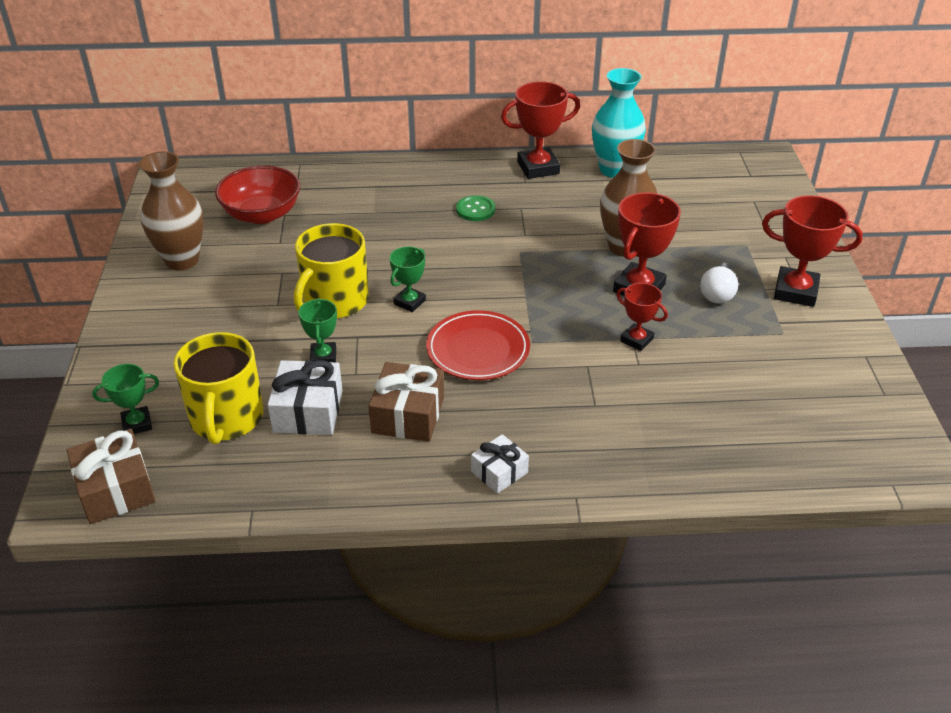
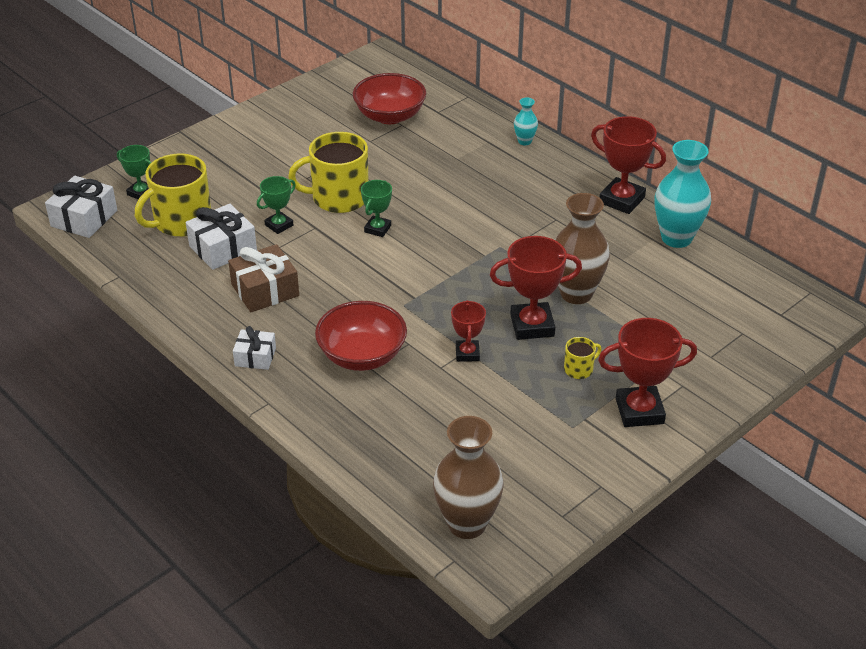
camera: 50 degrees right, 0 degrees up
(116, 489) = (84, 218): brown gift -> white gift
(182, 260) = (302, 116): brown vase -> brown vase (467, 524)
(401, 170) = (524, 141): none -> turquoise vase
(409, 302) = (377, 229): green trophy -> green trophy turned 60 degrees counterclockwise
(475, 210) = (523, 200): green button -> none
(478, 350) = (364, 285): red plate -> none
(573, 401) = (362, 355): none -> red bowl
(717, 293) = (579, 369): white light bulb -> yellow mug
(795, 291) = (639, 411): red trophy -> red trophy turned 75 degrees counterclockwise

